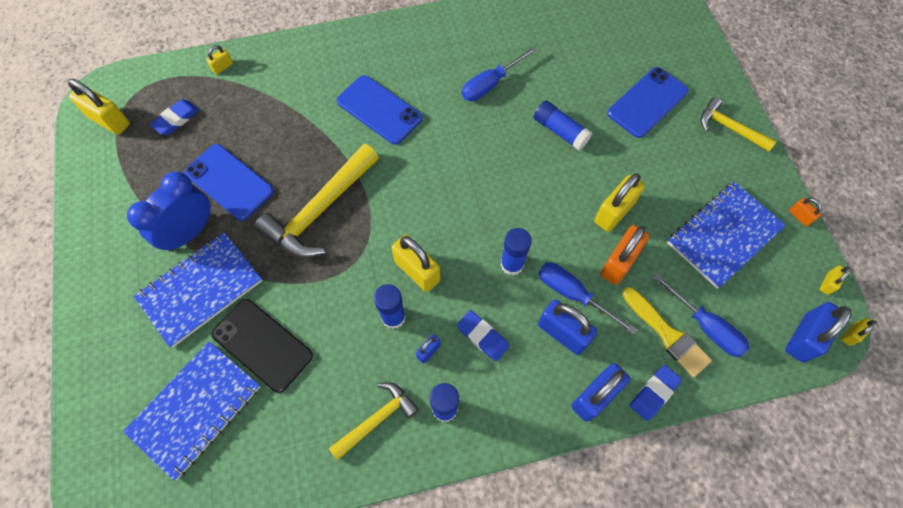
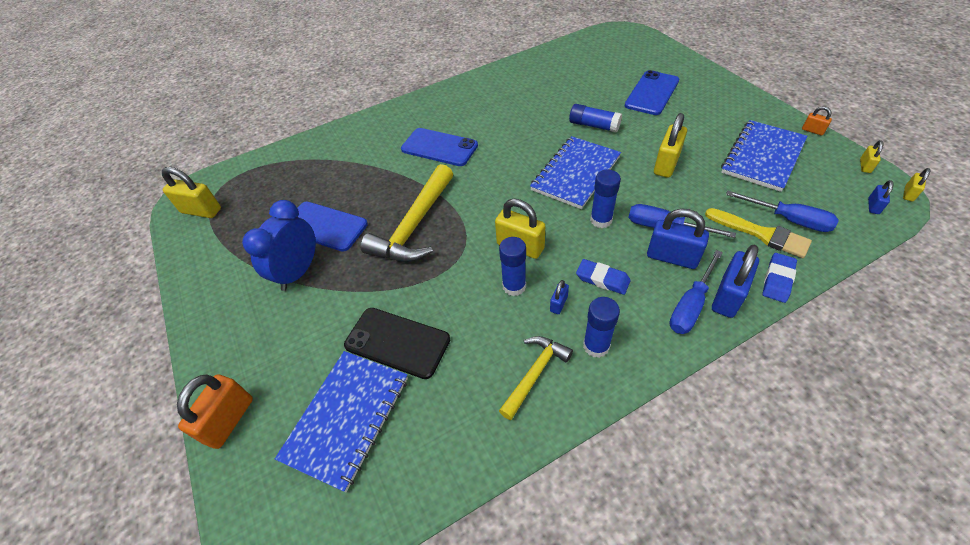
camera: 10 degrees left, 15 degrees down
(176, 119) = (263, 195): blue eraser -> none
(200, 290) = (322, 314): blue notebook -> blue notebook (575, 174)
(223, 67) = (295, 152): yellow padlock -> none
(490, 84) = (523, 111): blue screwdriver -> blue screwdriver (691, 305)
(619, 263) = (690, 196): orange padlock -> orange padlock (229, 420)
(729, 128) = (723, 93): yellow hammer -> none
(803, 338) = (873, 206): blue padlock -> blue padlock, size x0.50

